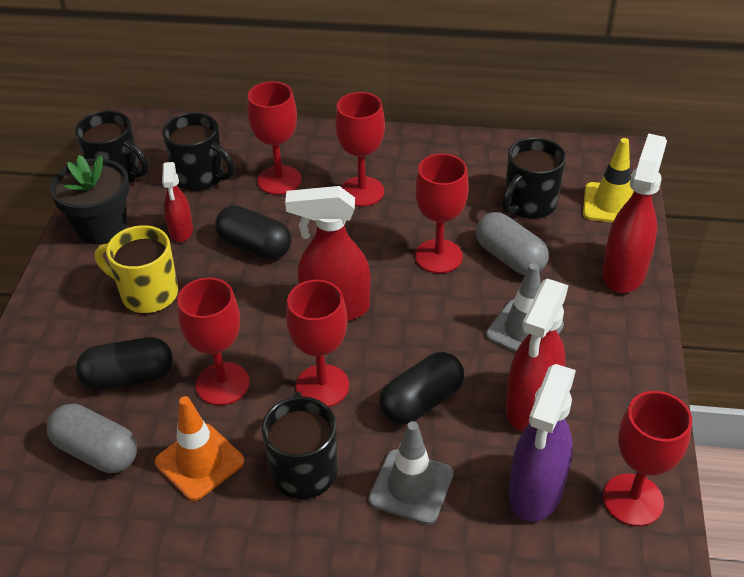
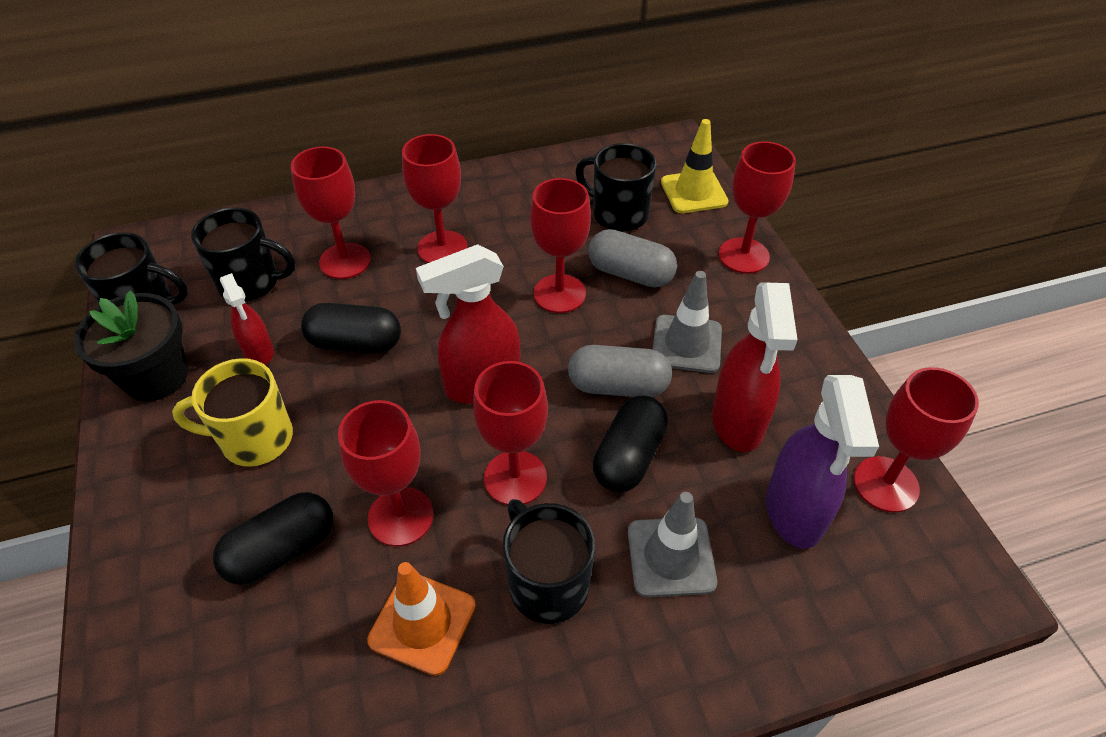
camera: 25 degrees left, 5 degrees up
(97, 451) = (287, 661): grey capsule -> grey capsule (618, 386)
(529, 204) = (618, 214): black mug -> black mug turned 105 degrees clockwise
(624, 272) = (743, 256): red spray bottle -> red goblet

